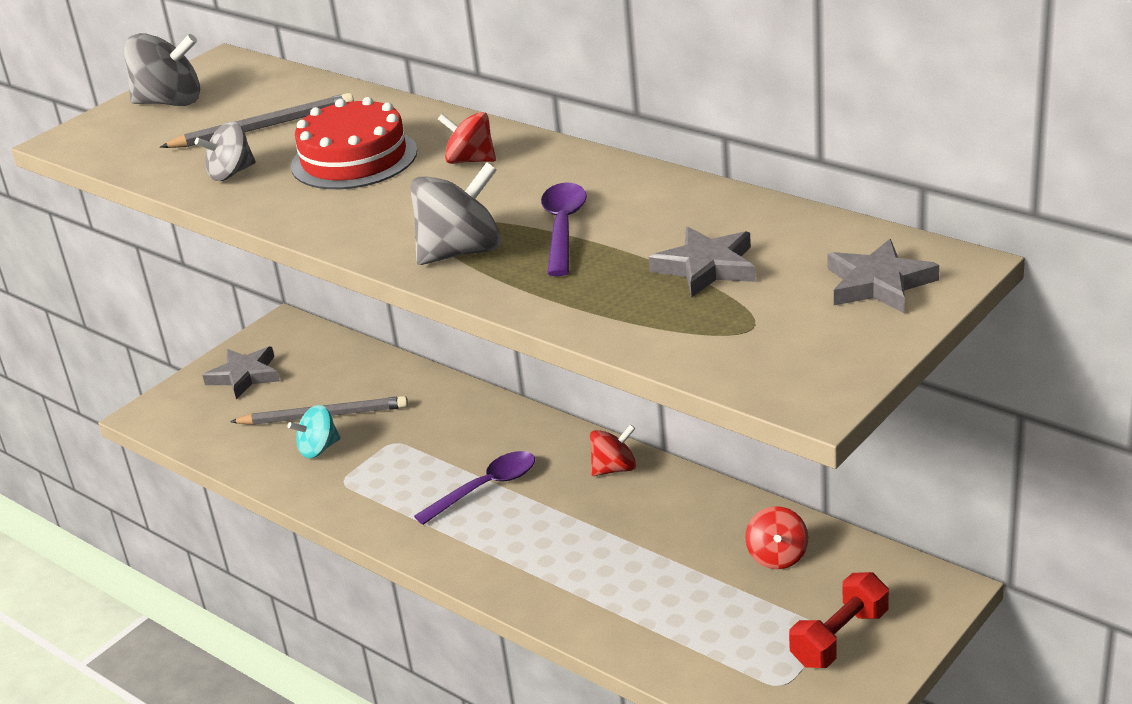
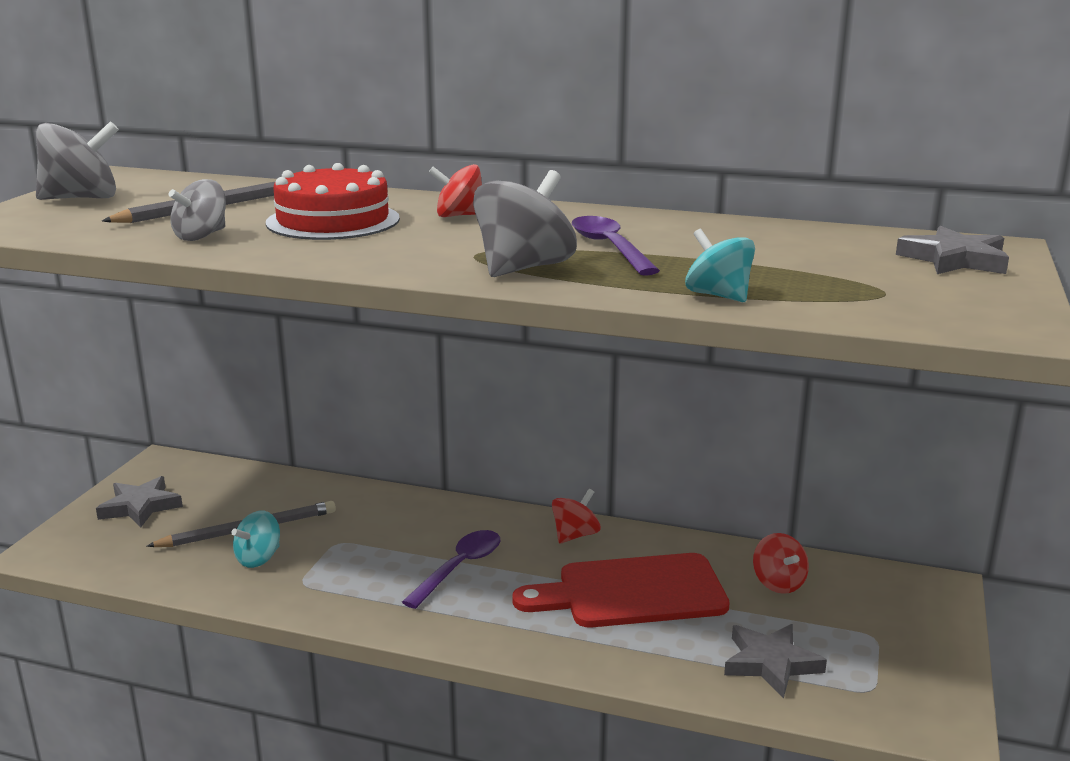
camera: 25 degrees left, 10 degrees down
(593, 313) = (718, 295): none -> turquoise spinning top
(627, 542) = (632, 592): none -> red cutting board
(706, 267) = (784, 261): grey star -> grey star (770, 663)
(839, 638) = (888, 640): red dumbbell -> none

